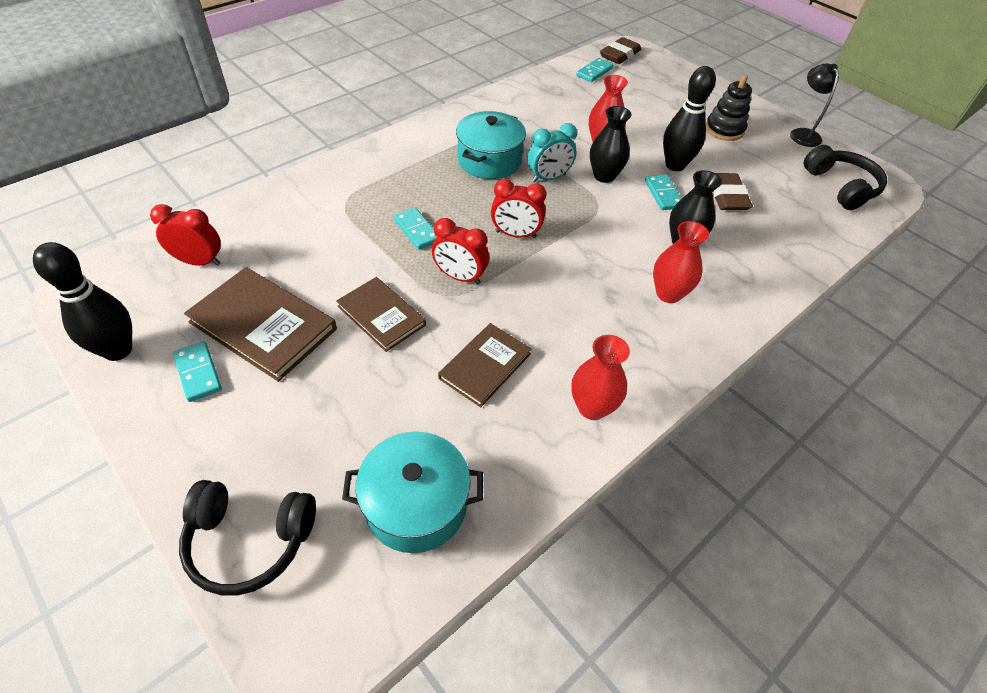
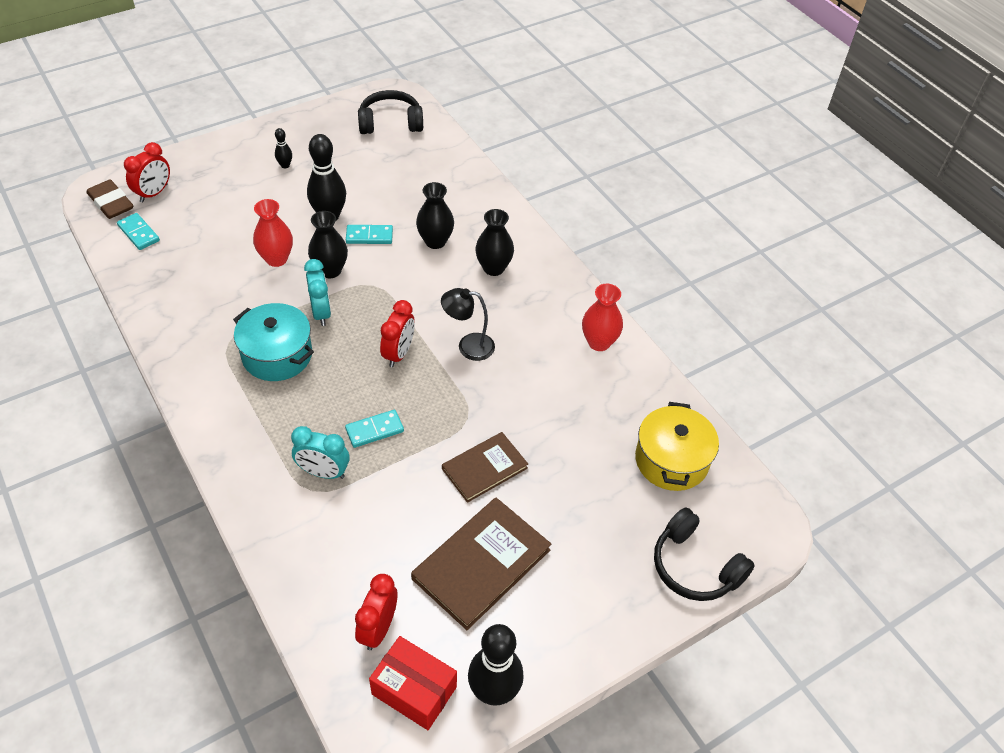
camera: 80 degrees left, 0 degrees up
(132, 293) = (414, 690): none -> red box
(198, 373) = (532, 616): turquoise domino -> none
(249, 540) = (695, 566): black headphones -> black headphones turned 120 degrees clockwise
(364, 206) = (323, 472): none -> turquoise clock
(416, 504) = (671, 460): turquoise pot -> yellow pot
(460, 277) = (447, 404): red clock -> red clock (154, 193)
(485, 366) = (552, 401): brown book -> none
(668, 294) = (493, 268): red vase -> black vase
(724, 130) = (285, 165): black stacking toy -> black bowling pin
(726, 196) = (383, 195): brown eraser -> none
(802, 134) = (309, 117): black lamp -> black lamp (468, 346)

